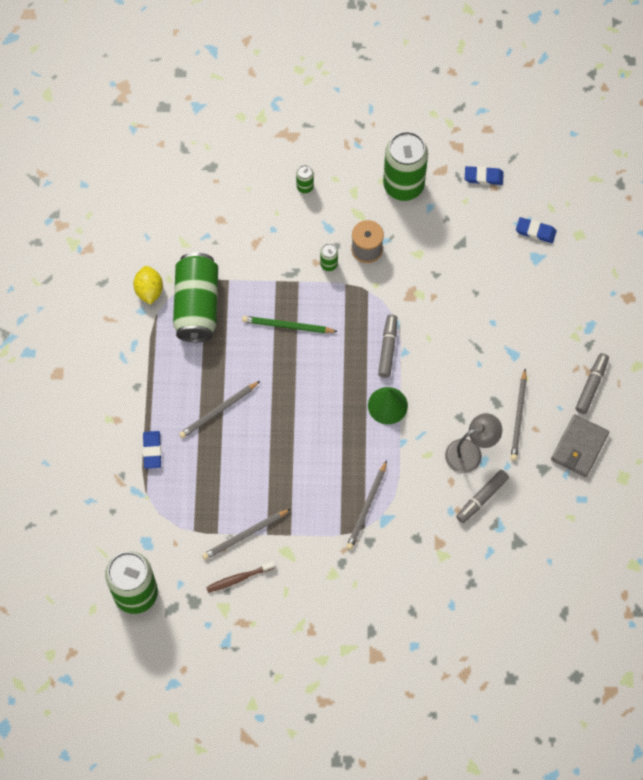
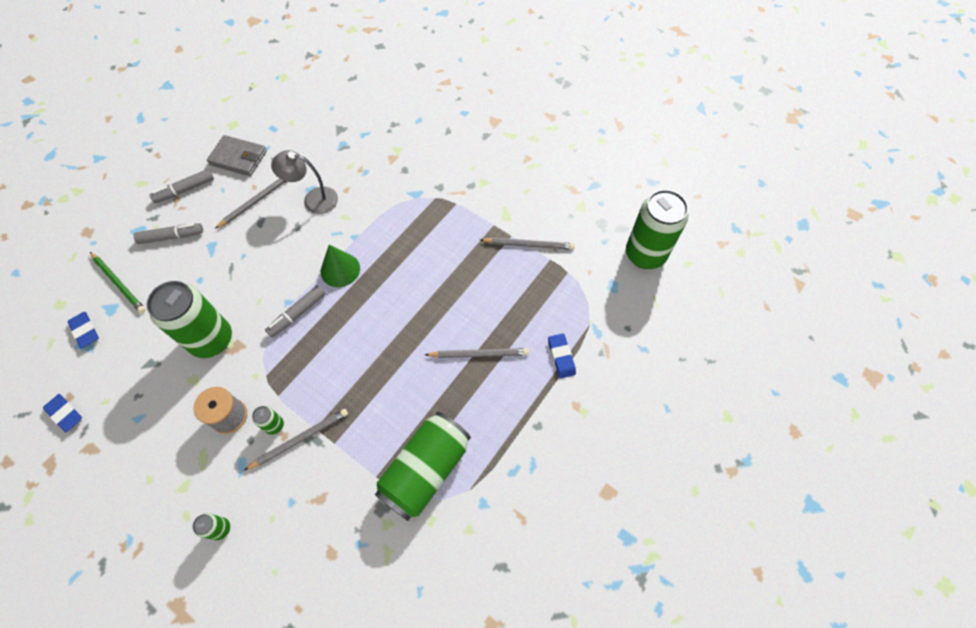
camera: 145 degrees left, 5 degrees down
(149, 290) = (460, 521): yellow lemon -> none
(152, 450) = (561, 357): blue eraser -> blue eraser turned 45 degrees counterclockwise
(239, 578) = (555, 218): brown toothbrush -> none
(287, 326) = (361, 390): green pencil -> green pencil (119, 283)
(367, 507) = (421, 209): grey pencil -> grey pencil (300, 439)
(403, 185) = (136, 458): green can -> green can (212, 340)
(481, 498) = (336, 167): grey marker -> grey marker (171, 236)
(579, 447) = (238, 158): grey wallet -> grey wallet turned 45 degrees clockwise

